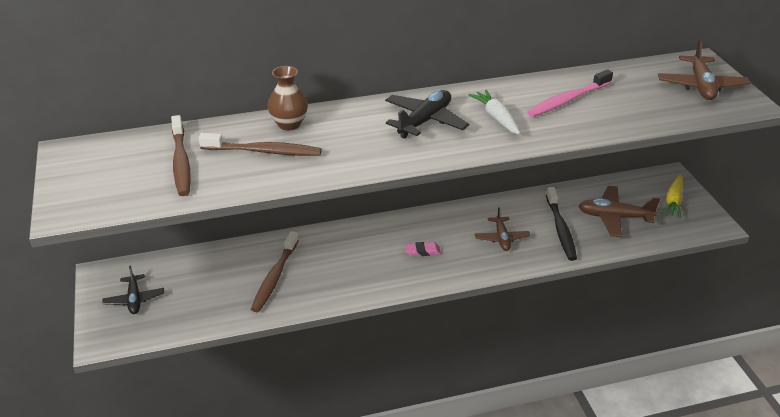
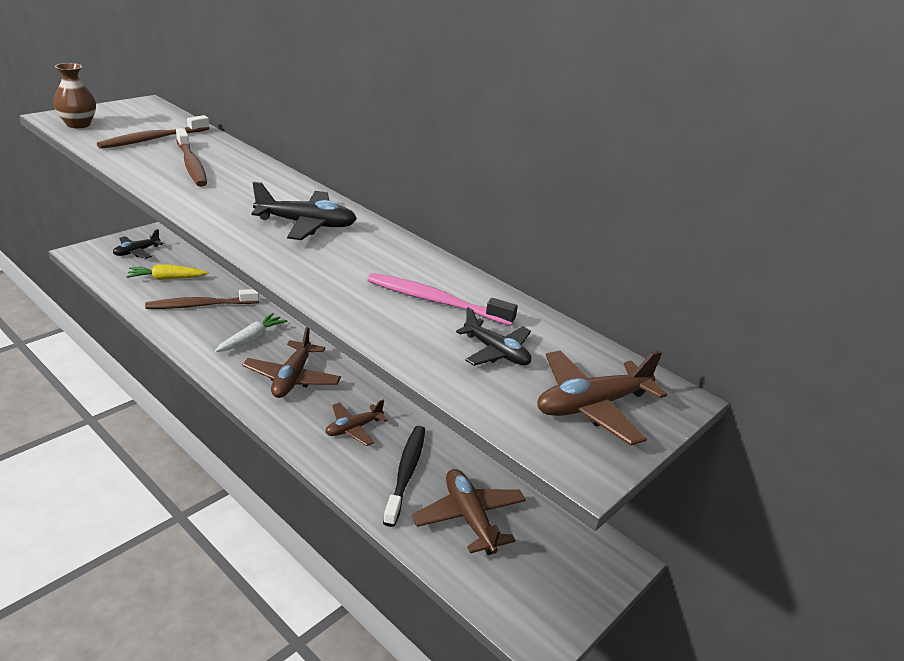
camera: 55 degrees right, 5 degrees down
(289, 124) = (247, 167): brown vase -> brown vase (78, 124)
(422, 251) = (292, 378): pink eraser -> brown plane
(496, 117) = (349, 261): white carrot -> white carrot (251, 339)
(560, 229) = (406, 473): black toothbrush -> black toothbrush turned 135 degrees clockwise
(637, 97) = (496, 352): none -> black plane
(673, 201) = (558, 574): yellow carrot -> yellow carrot (166, 278)

